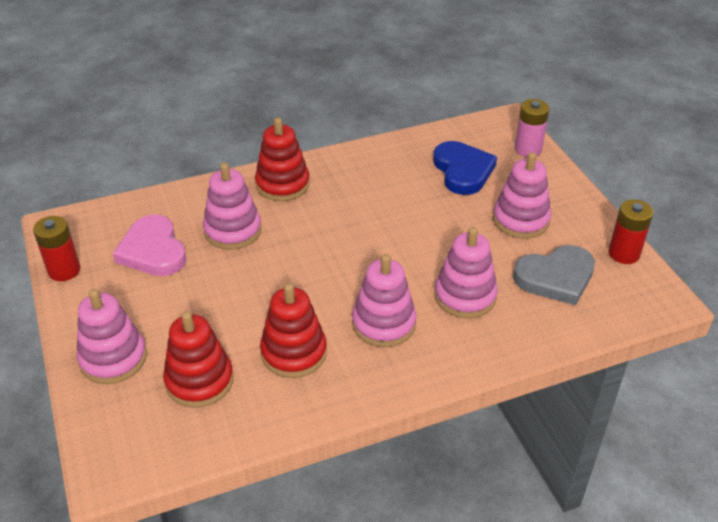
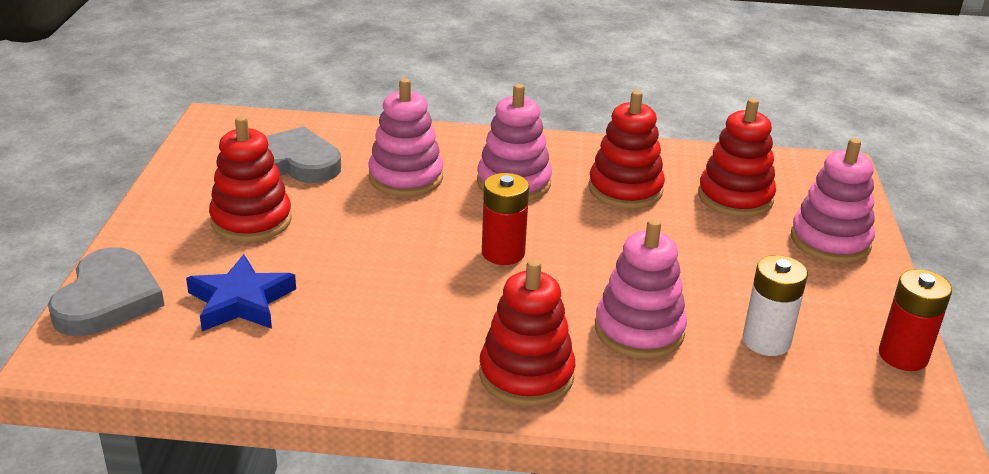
camera: 155 degrees left, 10 degrees down
(153, 250) = (766, 341): pink heart -> white battery
(463, 171) = (241, 301): blue heart -> blue star
(521, 220) = (251, 220): pink stacking toy -> red stacking toy
(528, 149) = (108, 298): pink battery -> grey heart
(624, 253) = (192, 158): red battery -> red battery (503, 253)

